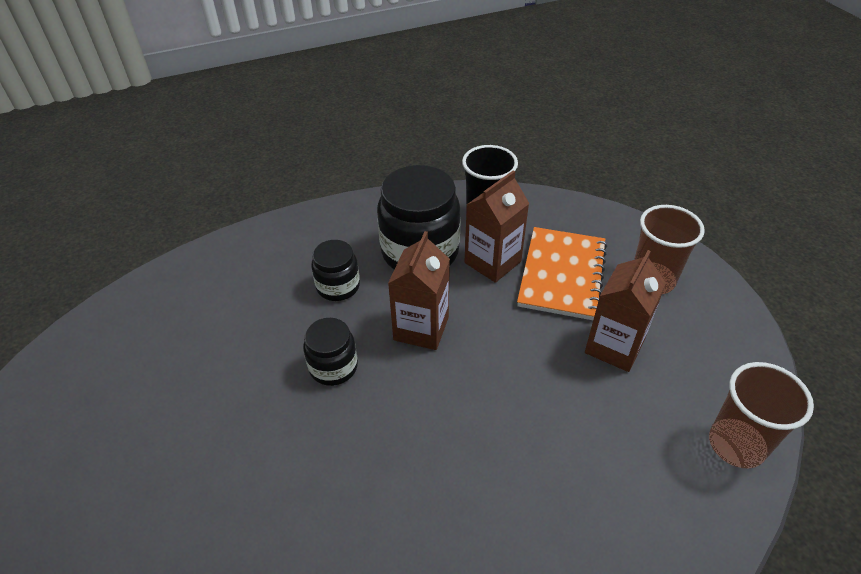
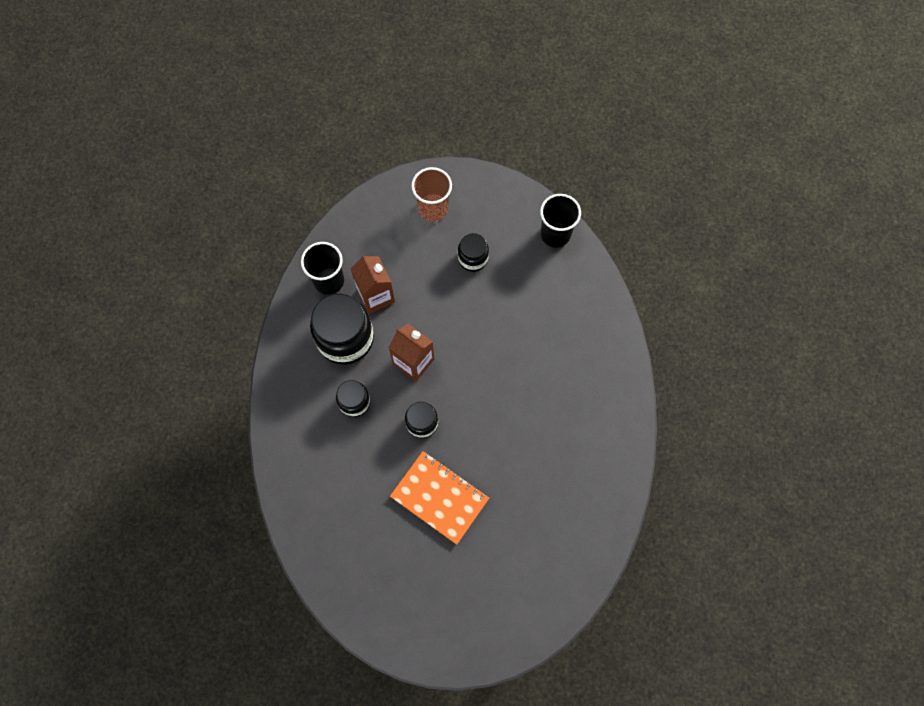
camera: 70 degrees left, 25 degrees up
(562, 274) = (405, 259): orange notebook -> orange notebook (439, 498)
(614, 346) = (473, 258): brown carton -> black jar
(736, 444) = (555, 234): brown cup -> black cup

